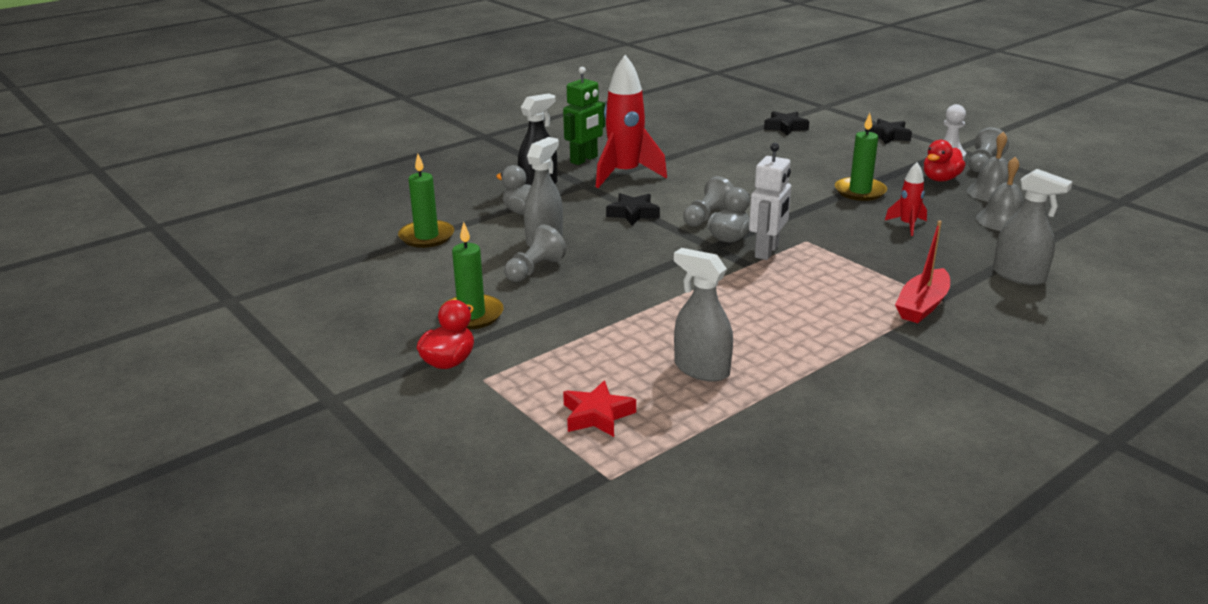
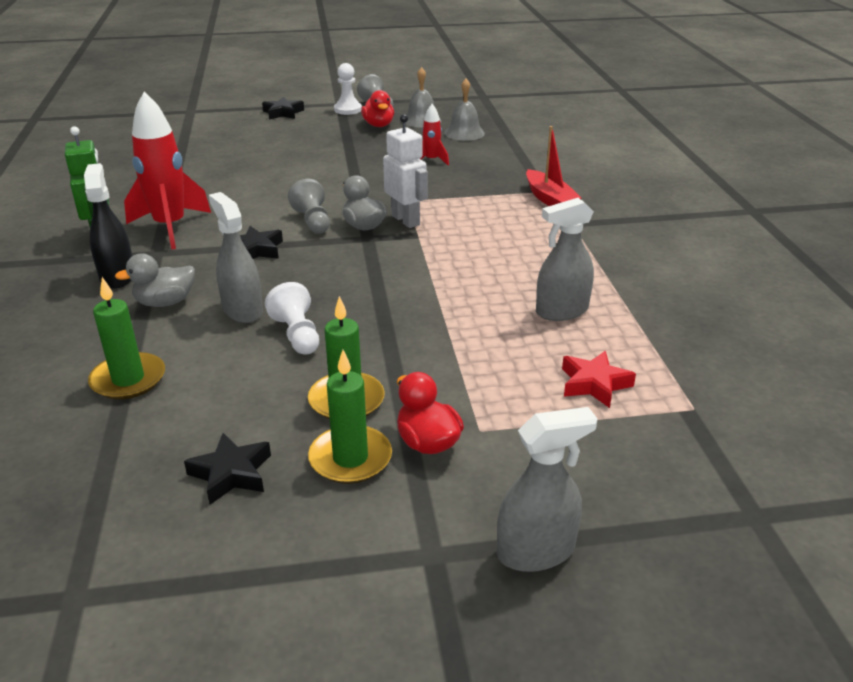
camera: 60 degrees left, 5 degrees up
(534, 269) = (297, 335): grey pawn -> white pawn
(785, 127) = (201, 136): black star -> black star (231, 473)
(860, 191) = (357, 154): green candle -> green candle (350, 458)
(1019, 276) = (543, 158): grey spray bottle -> grey spray bottle (536, 551)

